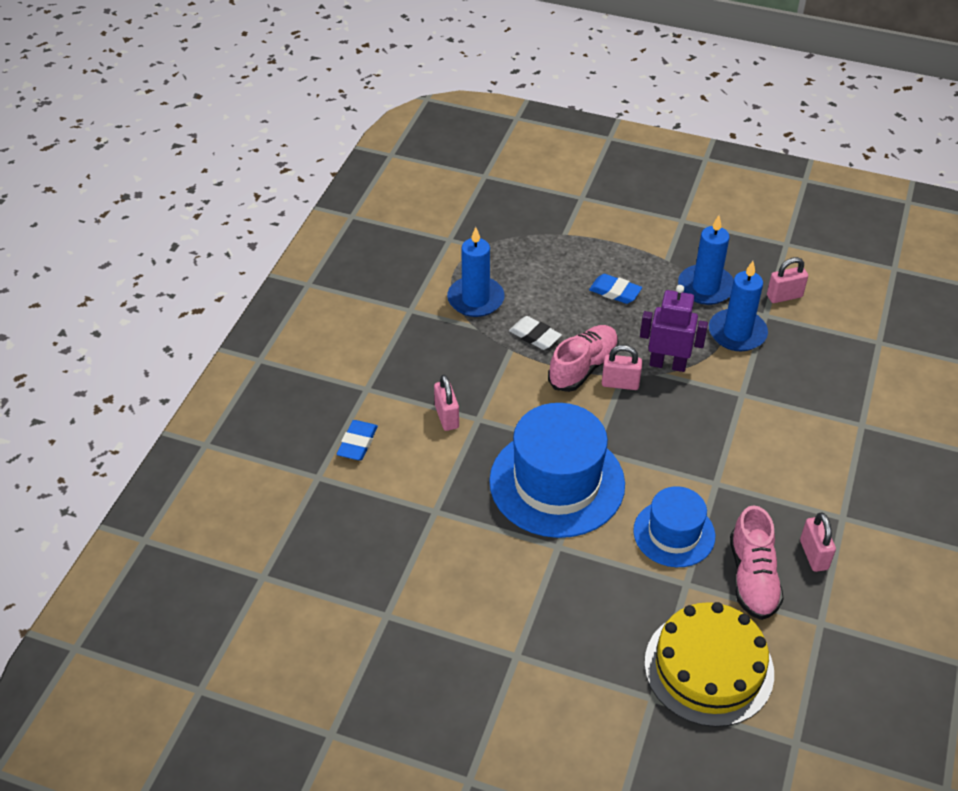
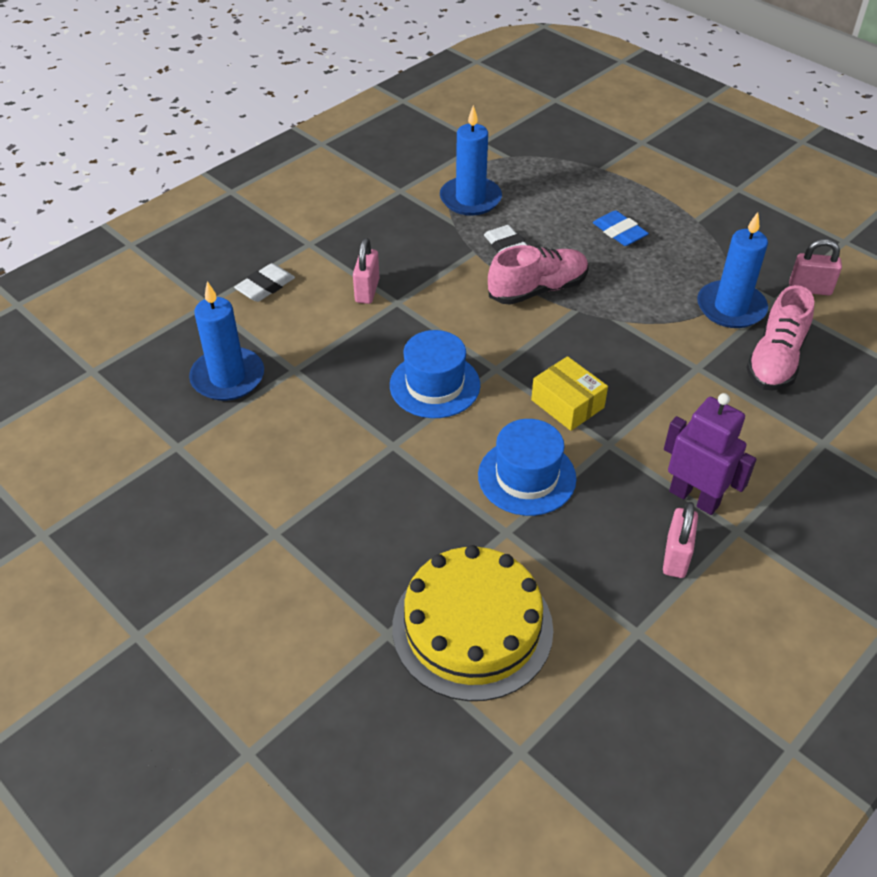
camera: 25 degrees right, 0 degrees up
(357, 443) = (265, 286): blue eraser -> white eraser
(557, 482) = (434, 385): blue hat -> blue hat, size x0.58
(620, 383) = (567, 316): pink padlock -> none
(666, 461) = (567, 404): none -> yellow box
(667, 364) = (631, 314): purple robot -> purple robot (694, 498)
(705, 287) = (723, 256): blue candle -> blue candle (228, 377)
(752, 578) = (586, 554): pink shoe -> pink shoe (775, 360)

